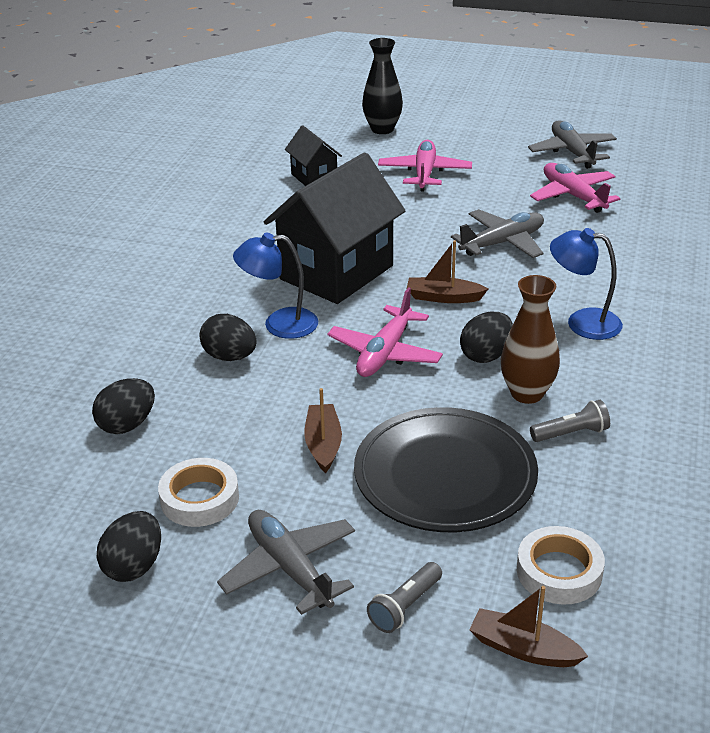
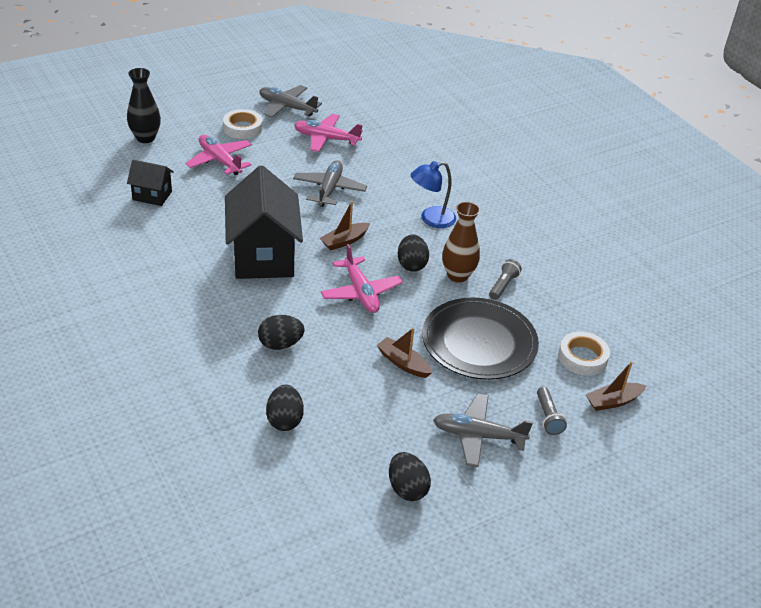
camera: 50 degrees left, 5 degrees up
(199, 498) = (386, 432): white tape -> white tape (242, 128)
(279, 324) = (279, 308): blue lamp -> none

